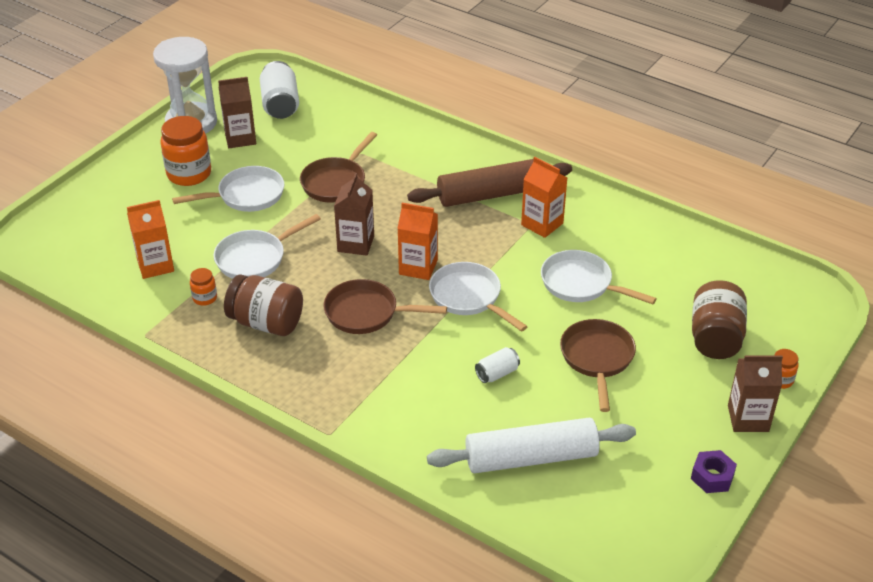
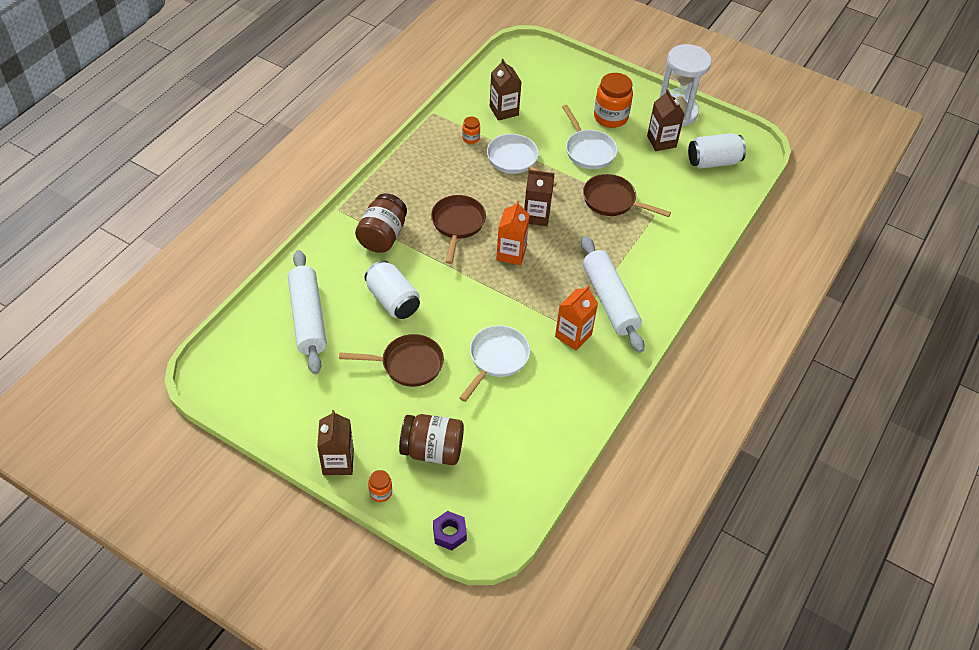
camera: 85 degrees right, 10 degrees up
(155, 265) = (504, 111): orange carton -> brown carton
(266, 323) = (446, 171): brown jar -> brown jar (382, 236)
(468, 297) = (477, 284): white pan -> none
(490, 194) = (609, 300): brown rolling pin -> white rolling pin
(497, 373) = (393, 300): white can -> white can, size x1.82
(712, 477) = (279, 429): purple nut -> purple nut (449, 533)

